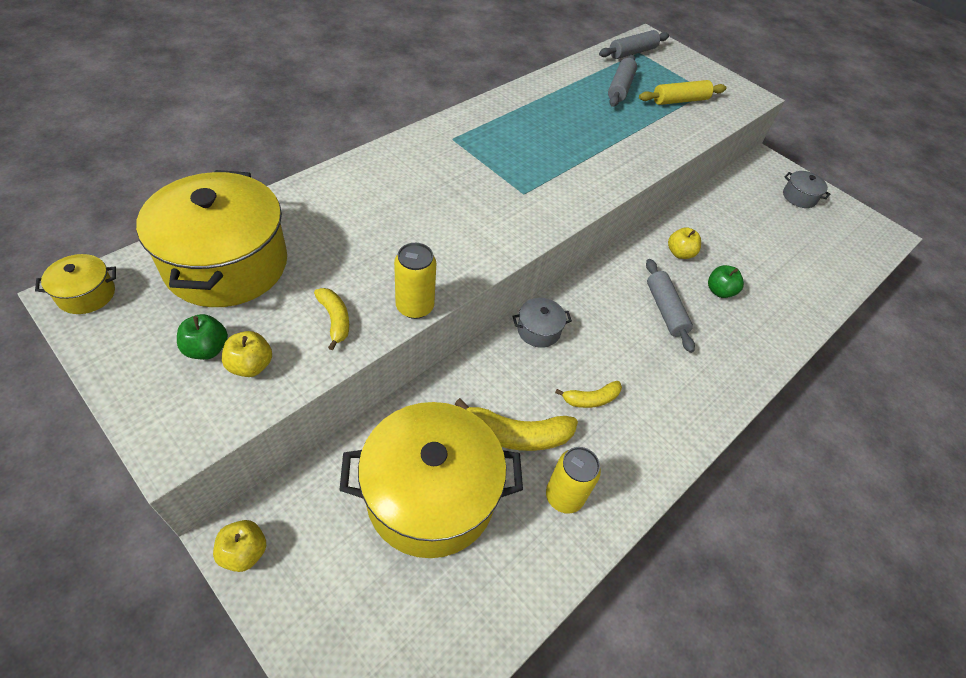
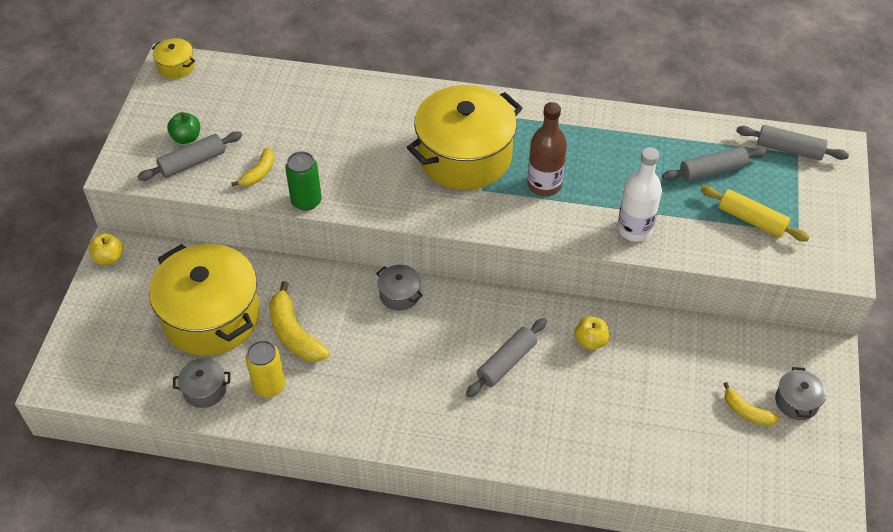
camera: 60 degrees right, 0 degrees up
(226, 264) = (253, 99): yellow pot -> yellow pot (464, 156)
(251, 365) = (192, 162): yellow apple -> grey rolling pin
(415, 307) = (306, 201): yellow can -> green can
(524, 562) = (205, 390): none -> grey pot
(554, 161) = (544, 185): none -> brown bottle
(591, 399) = (365, 359): yellow banana -> yellow banana (746, 411)
(642, 149) = (634, 229): none -> white bottle
(719, 291) = (572, 391): green apple -> none

